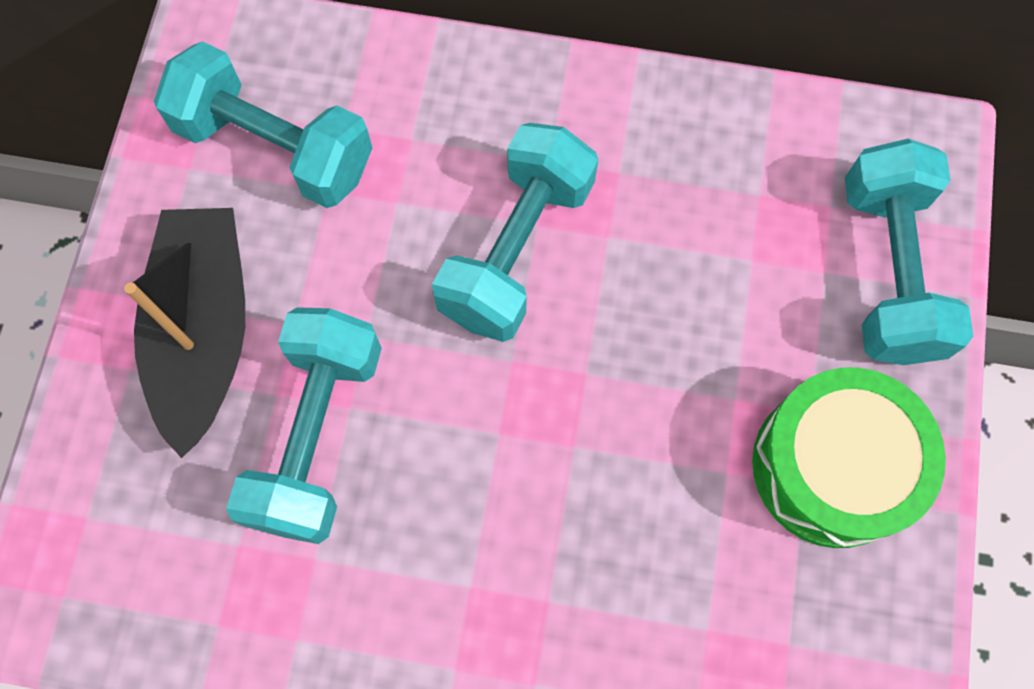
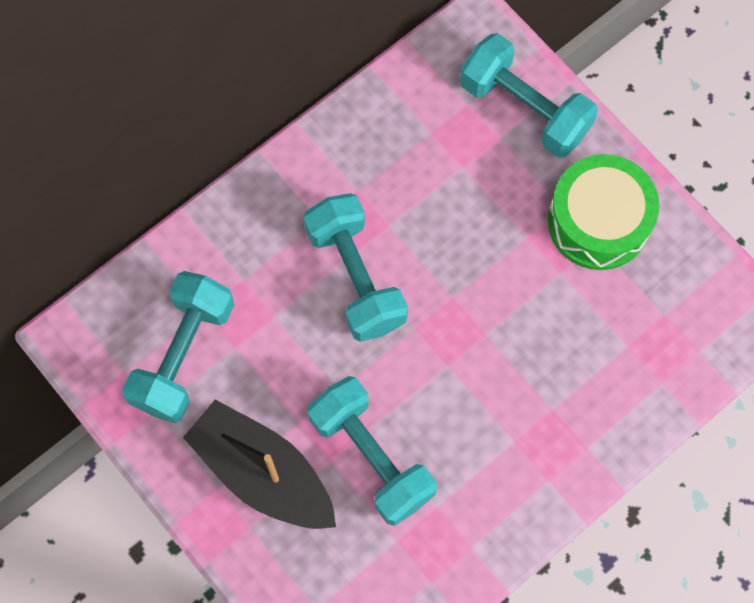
camera: 50 degrees left, 0 degrees up
(275, 147) = (183, 355): turquoise dumbbell -> turquoise dumbbell turned 45 degrees counterclockwise

